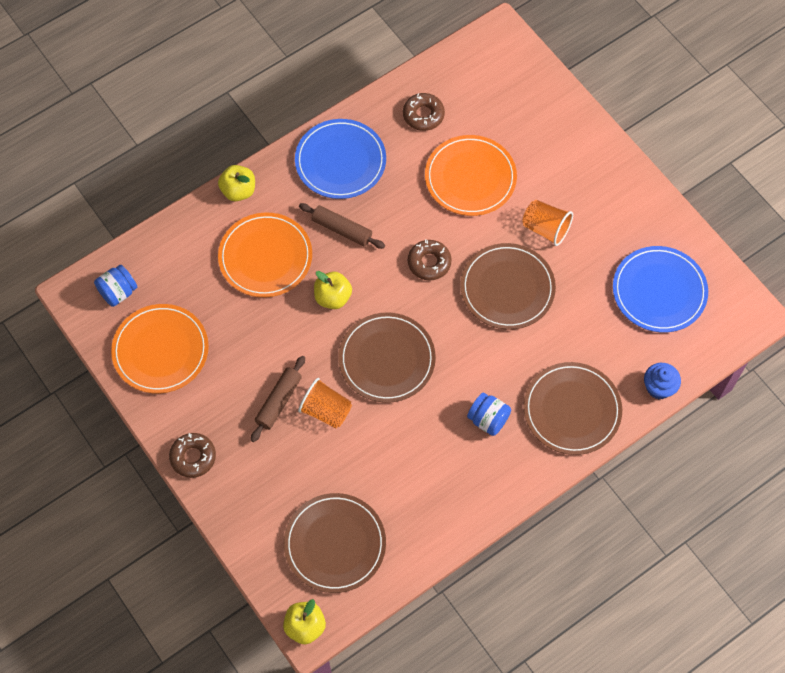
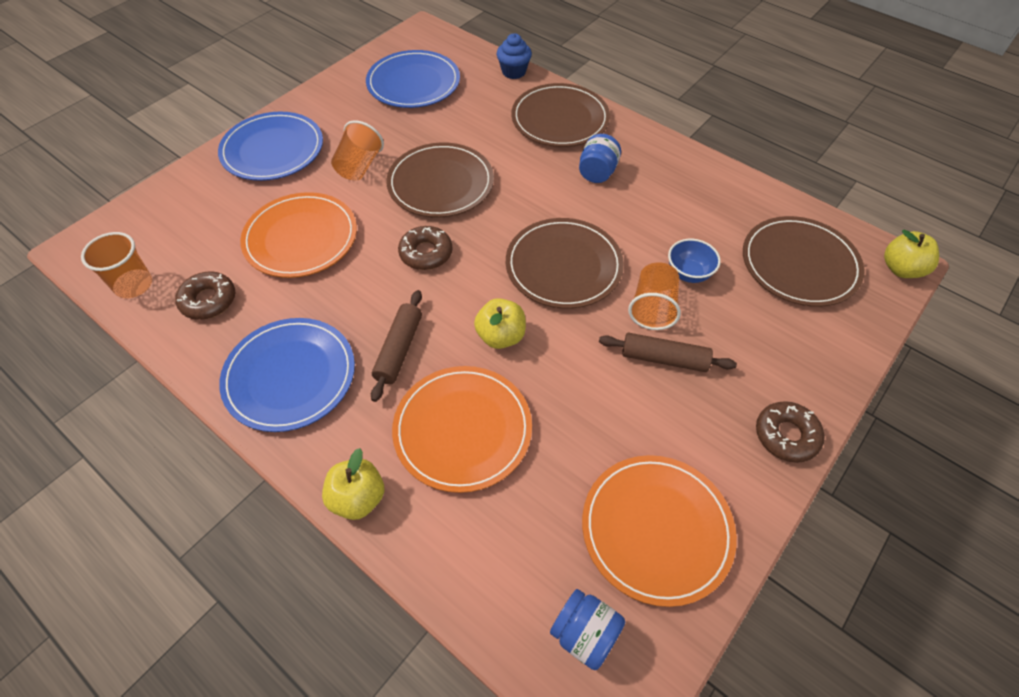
camera: 105 degrees left, 10 degrees down
(351, 451) = (688, 273): none -> blue bowl
(452, 69) = (134, 285): none -> orange cup
(584, 164) = (273, 150): none -> blue plate

